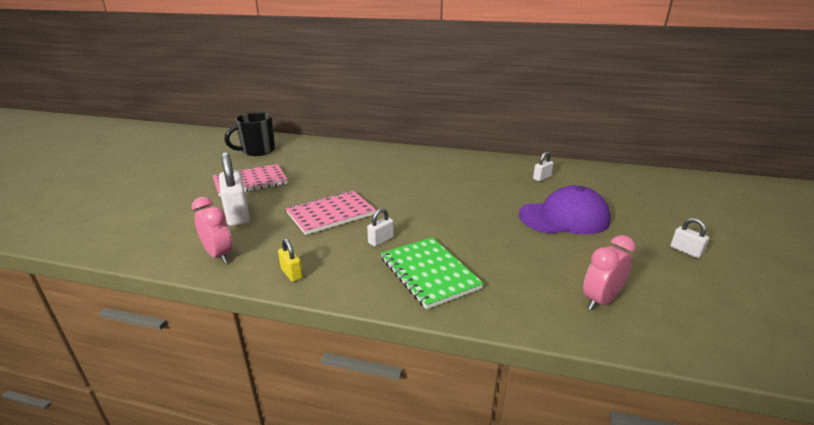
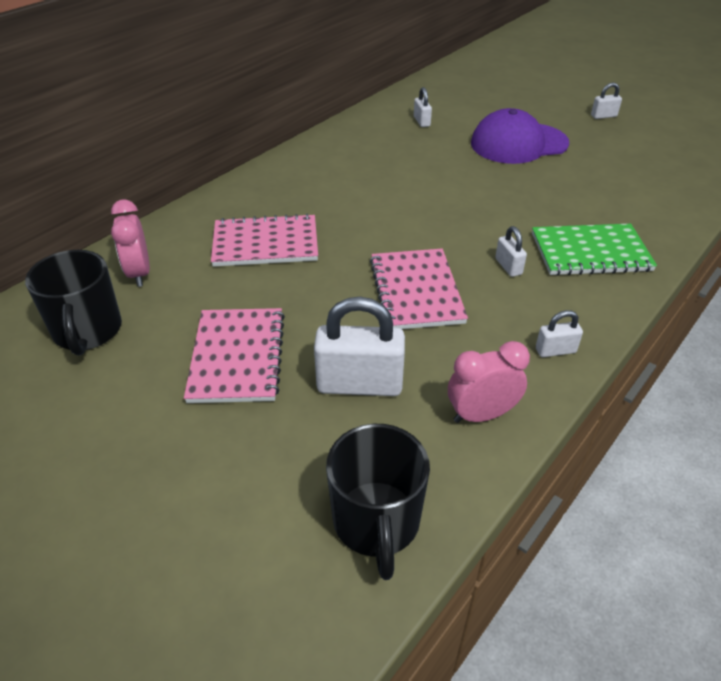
camera: 65 degrees left, 15 degrees up
(134, 239) = (376, 523): none -> black mug
(291, 273) = (555, 350): yellow padlock -> white padlock
(348, 167) = (265, 243): none -> pink notebook
(564, 217) = (518, 143): purple cap -> purple cap turned 120 degrees counterclockwise
(600, 300) = (661, 180): pink clock -> pink clock (139, 273)

